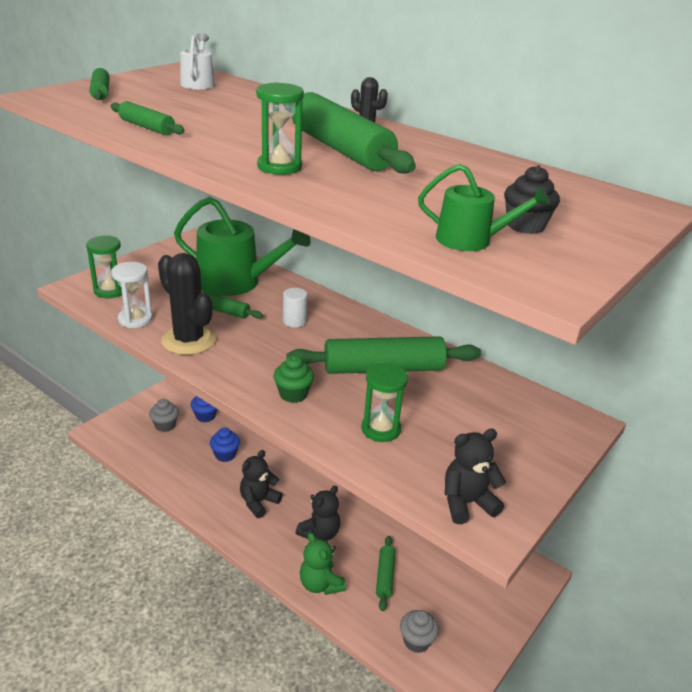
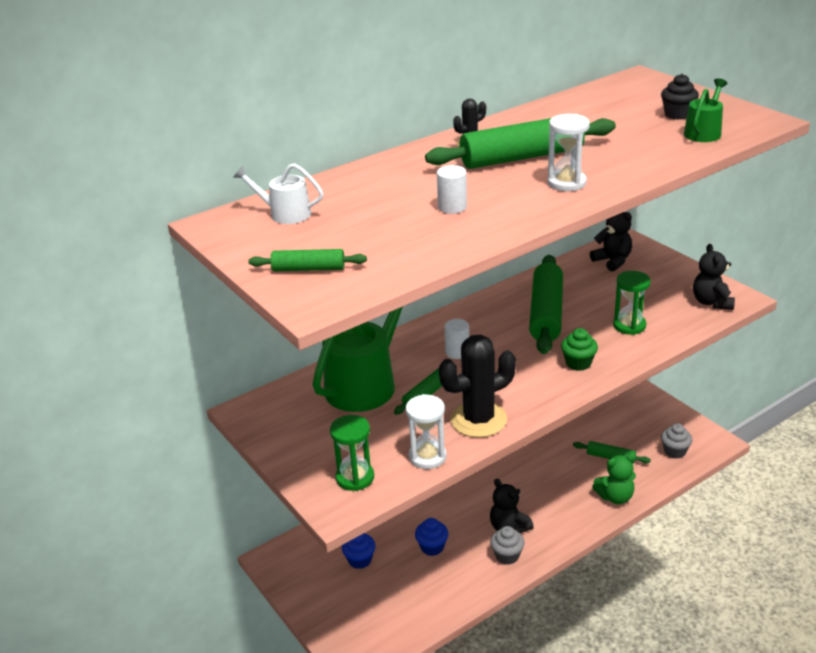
camera: 70 degrees left, 0 degrees up
(147, 127) = (450, 239): green rolling pin -> none
(165, 425) = (365, 597): grey cupcake -> grey cupcake (507, 556)
(214, 127) = (452, 207): none -> white cylinder
(279, 167) = (566, 183): green hourglass -> white hourglass
(320, 533) = (556, 489): black teddy bear -> black teddy bear (612, 261)

